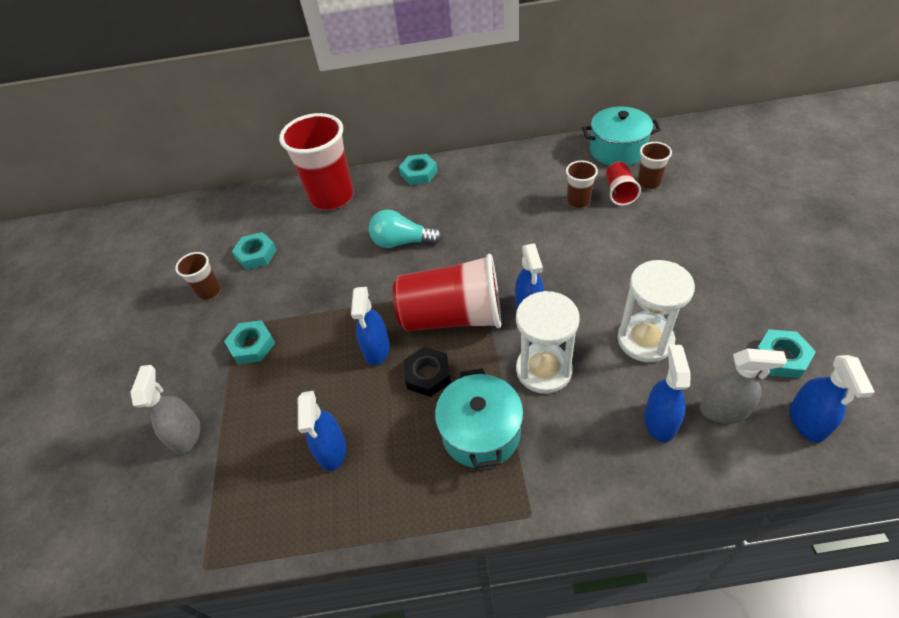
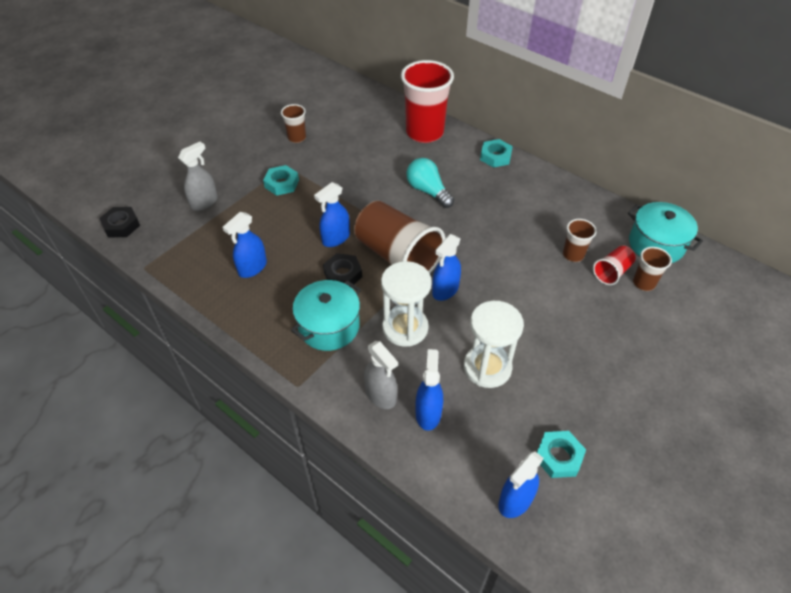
camera: 40 degrees right, 0 degrees up
(109, 550) = (121, 225): none -> black nut
(256, 254) = (343, 135): turquoise nut -> none
(453, 316) = (397, 256): red cup -> brown cup
(659, 421) = (428, 413): blue spray bottle -> blue spray bottle turned 45 degrees counterclockwise
(723, 411) = (473, 445): grey spray bottle -> grey spray bottle (381, 395)

